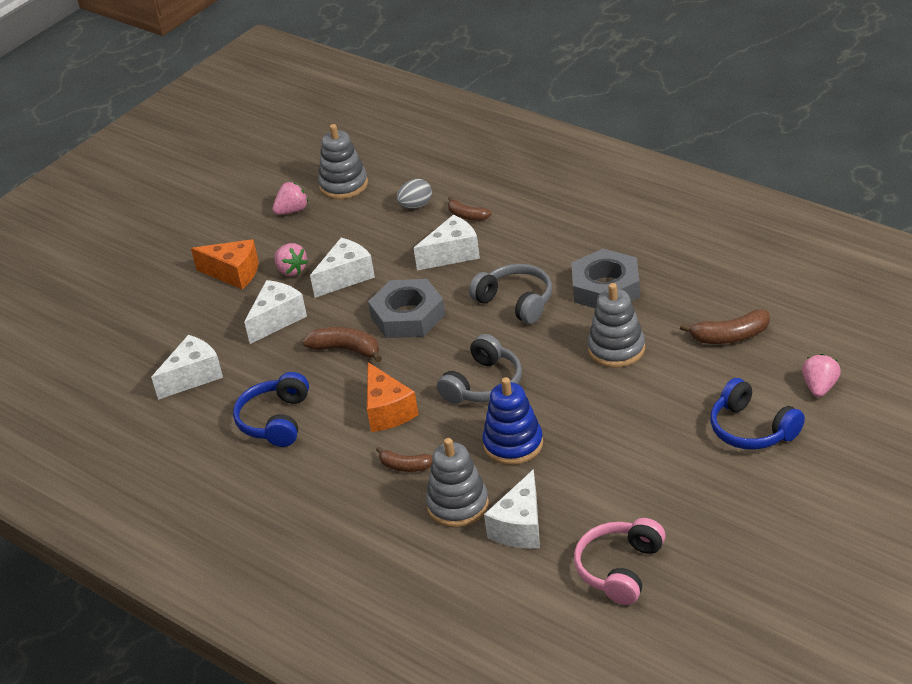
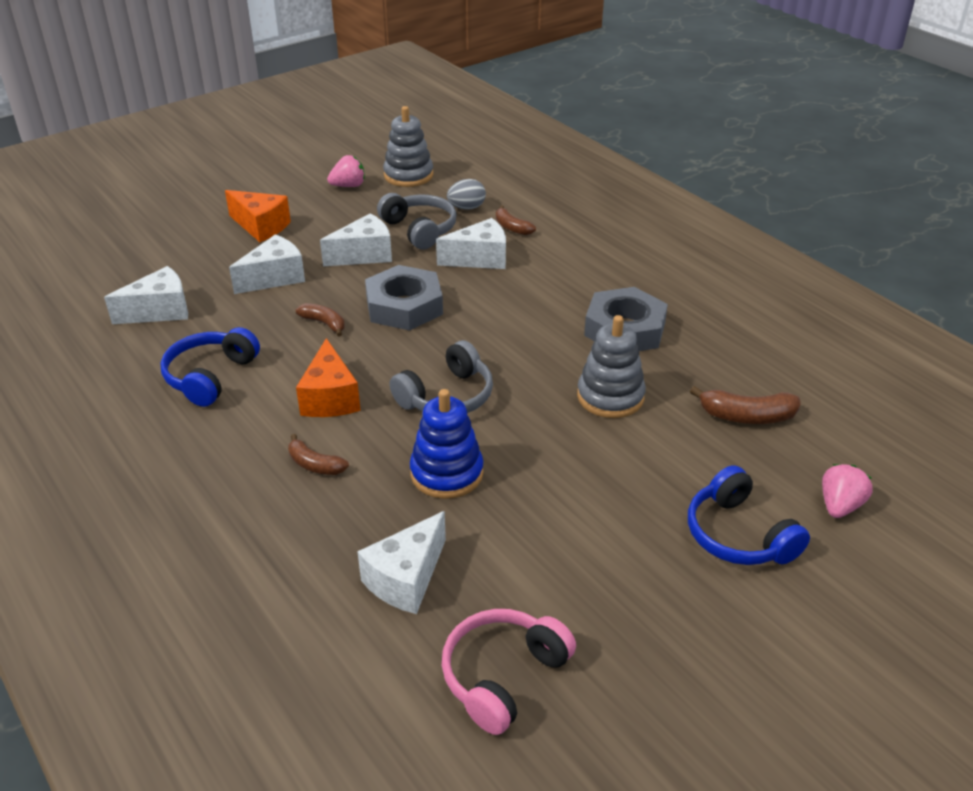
camera: 10 degrees right, 0 degrees up
(291, 270) = (316, 236): pink strawberry -> none
(346, 350) = (324, 323): brown banana -> brown banana, size x0.67
(458, 505) = (348, 528): grey stacking toy -> none
(516, 302) = (522, 320): grey headphones -> grey headphones (419, 229)

